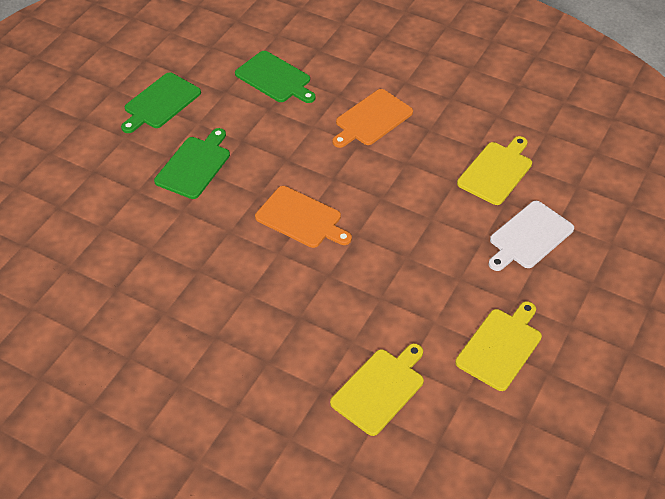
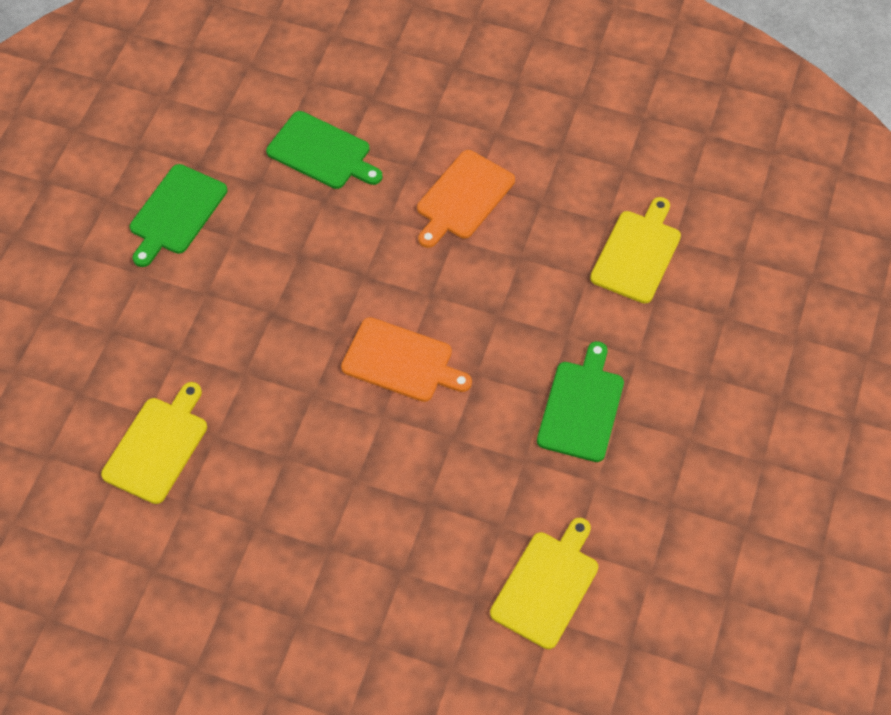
camera: 10 degrees left, 10 degrees up
(194, 165) = (245, 303): green cutting board -> green cutting board (582, 407)
(500, 346) = (683, 503): yellow cutting board -> yellow cutting board (158, 446)
(529, 236) = (693, 343): white cutting board -> none

